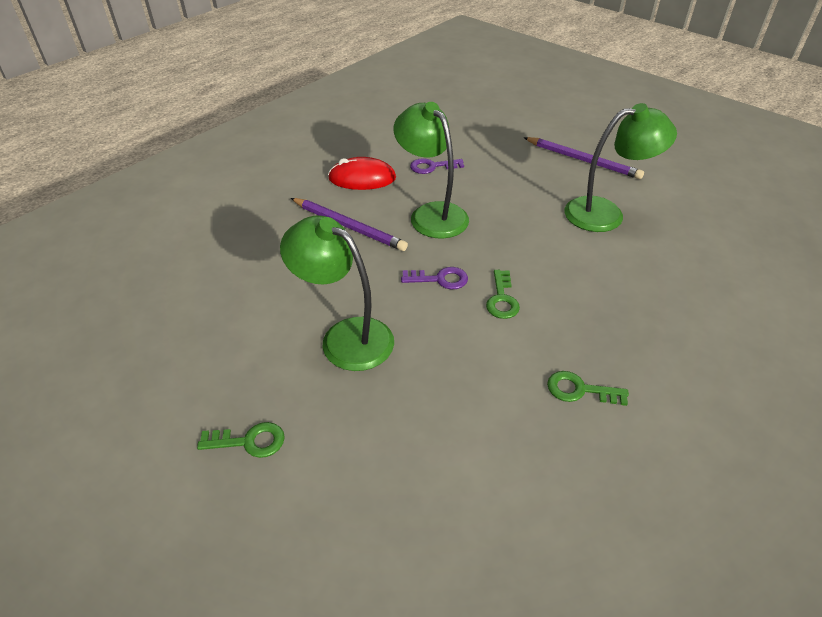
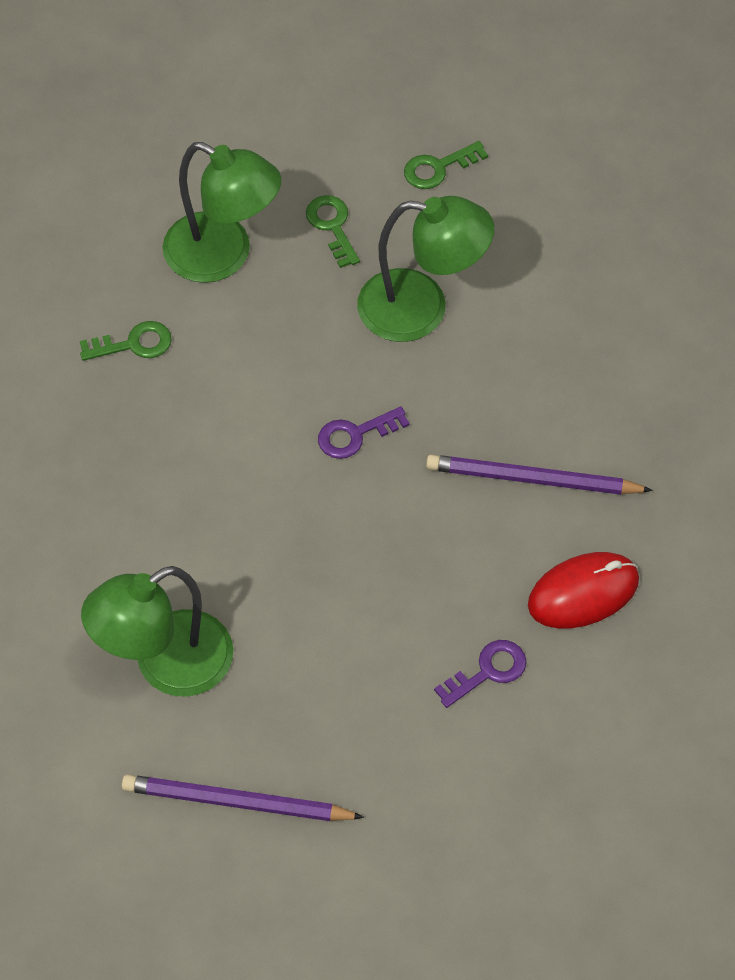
camera: 155 degrees right, 15 degrees up
(431, 214) = (429, 554): green lamp -> green lamp (223, 256)
(502, 299) = (263, 433): green key -> green key (332, 226)

